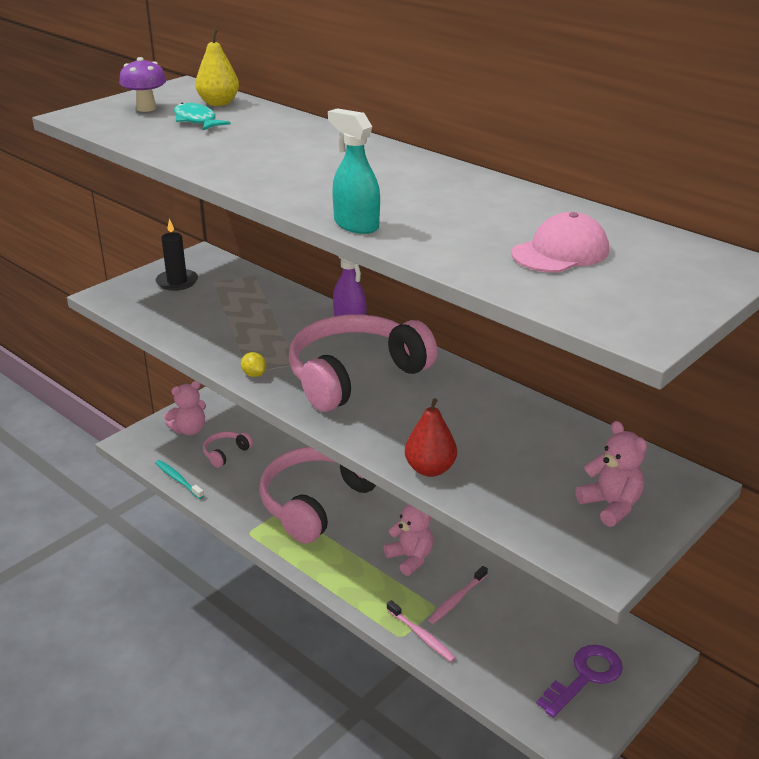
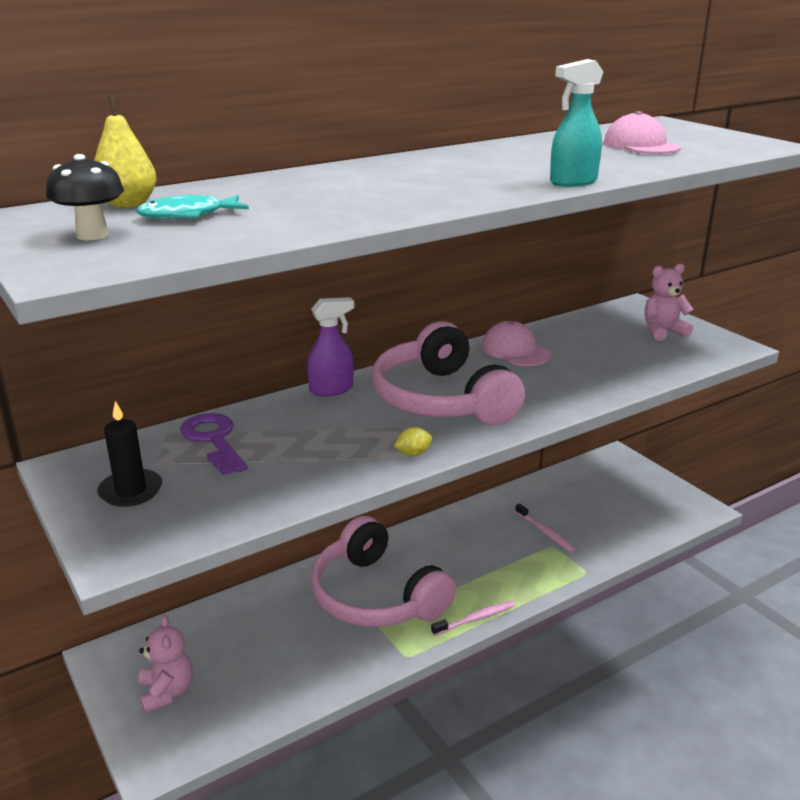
camera: 75 degrees left, 5 degrees down
(146, 108) = (92, 235): purple mushroom -> black mushroom
(178, 480) = (275, 713): turquoise toothbrush -> none
(225, 453) = (243, 660): pink headphones -> none
(410, 558) = (484, 548): pink teddy bear -> none
(421, 635) = (587, 560): pink toothbrush -> pink toothbrush (475, 619)
(430, 469) = (610, 386): red pear -> none
(486, 404) = (515, 350): none -> pink cap
(585, 676) = (639, 490): purple key -> purple key (213, 440)

